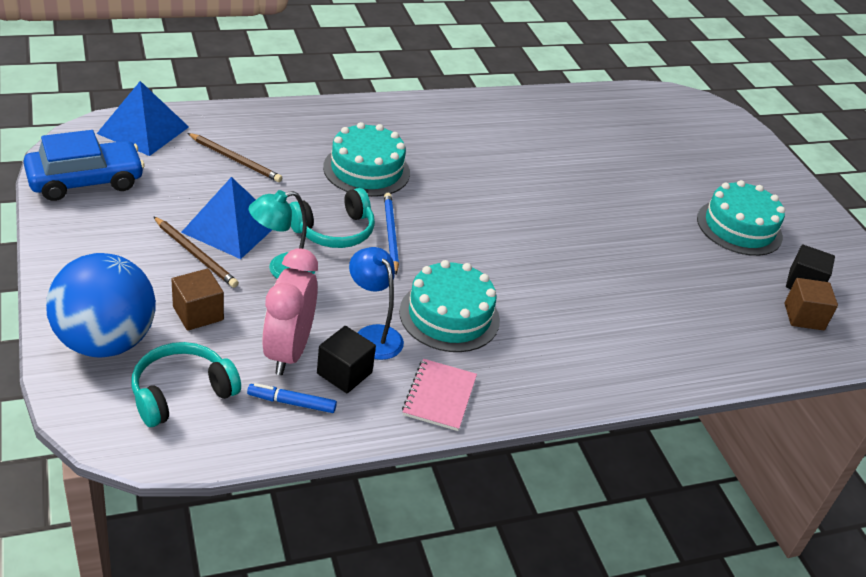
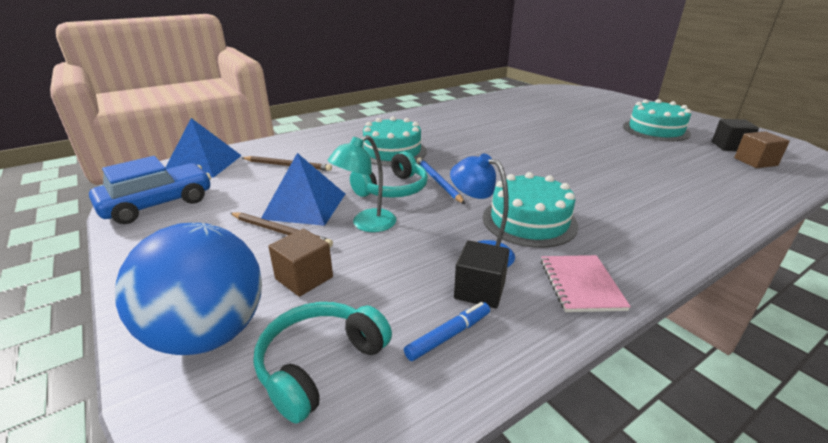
camera: 10 degrees left, 10 degrees down
(288, 351) = (413, 287): pink clock -> none
(291, 403) = (448, 335): blue marker -> blue marker turned 150 degrees clockwise

